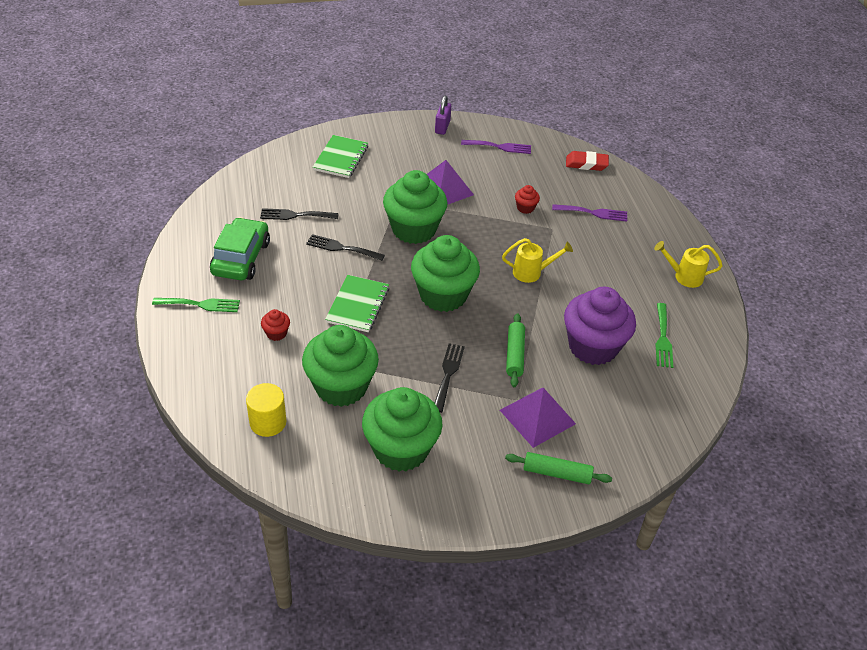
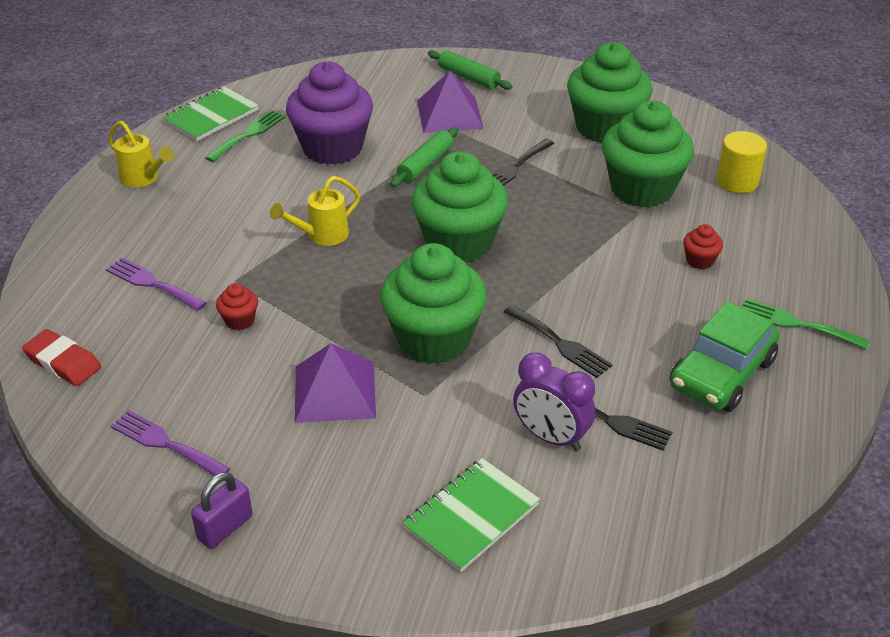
camera: 150 degrees left, 5 degrees down
(322, 199) = (551, 437): none -> purple clock
(358, 305) = (578, 263): green notebook -> green notebook (211, 116)
(531, 272) = (322, 235): yellow watering can -> yellow watering can turned 60 degrees counterclockwise

